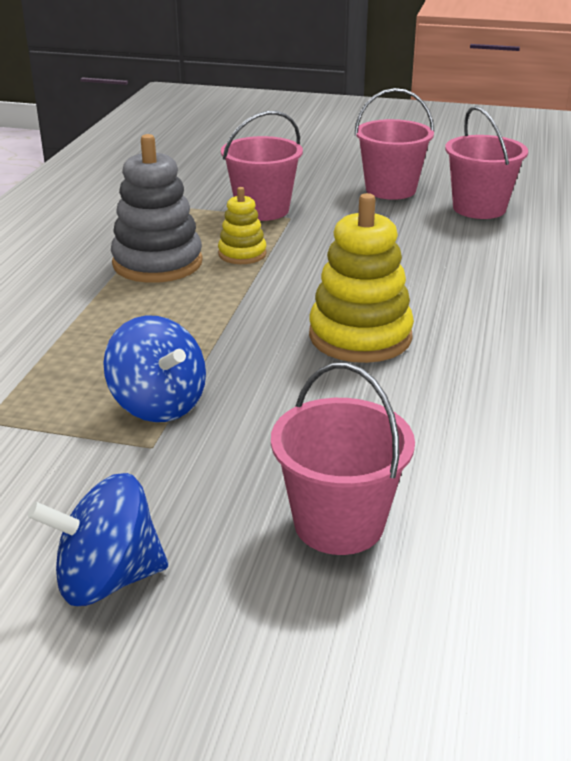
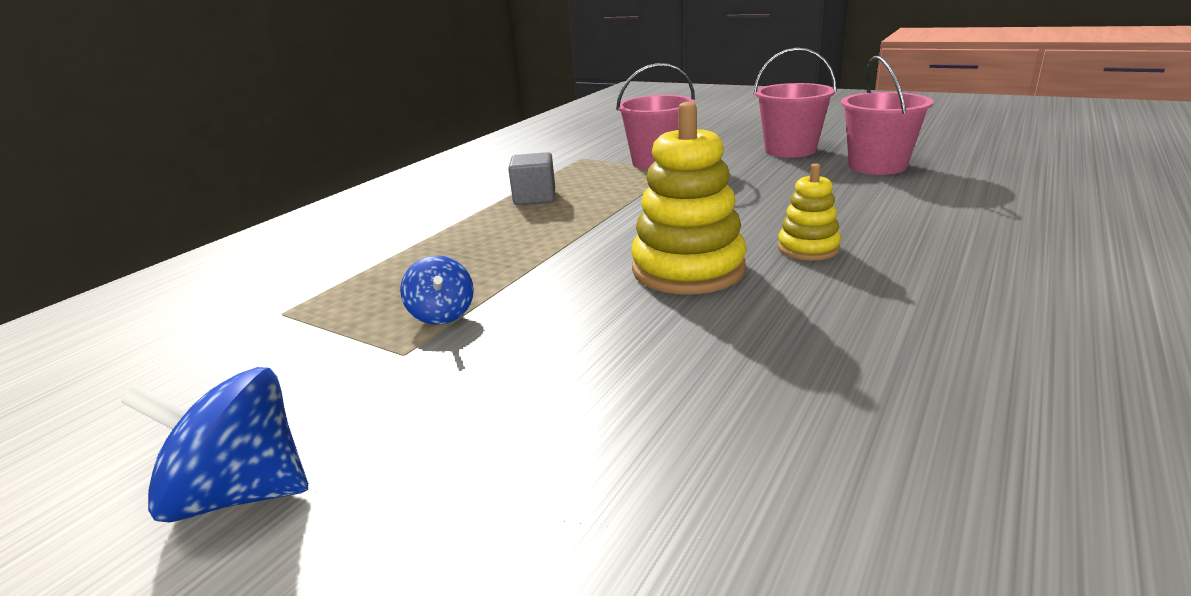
camera: 20 degrees right, 5 degrees down
(157, 263) = (535, 198): grey stacking toy -> grey cube
(158, 404) = (442, 314): blue spinning top -> blue spinning top, size x0.62
(242, 254) = (615, 194): yellow stacking toy -> yellow stacking toy (808, 248)
(339, 523) = (539, 471): pink bucket -> none

